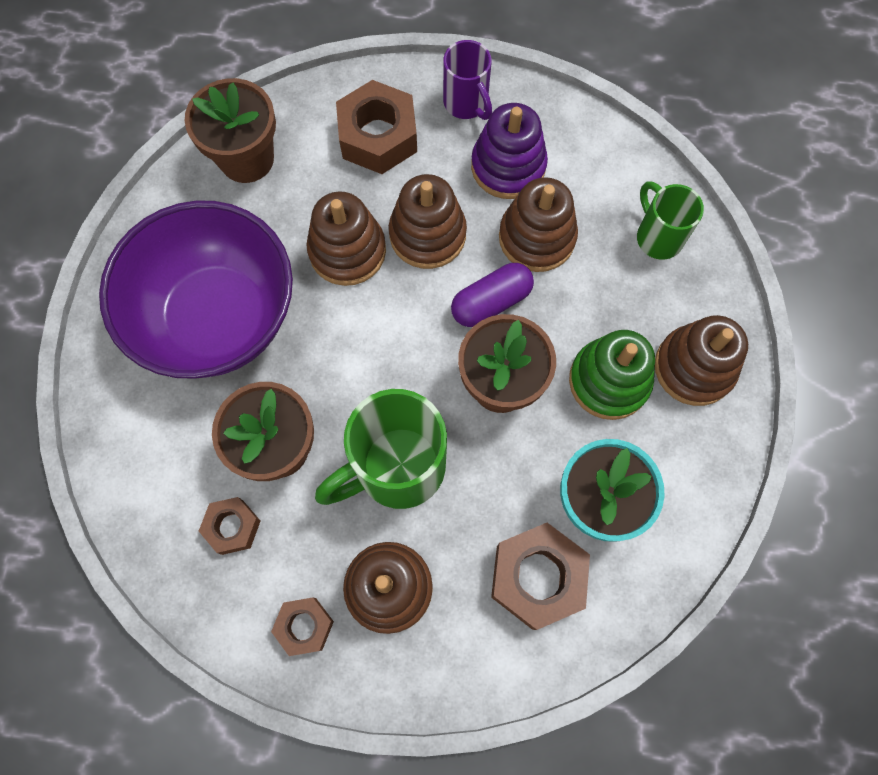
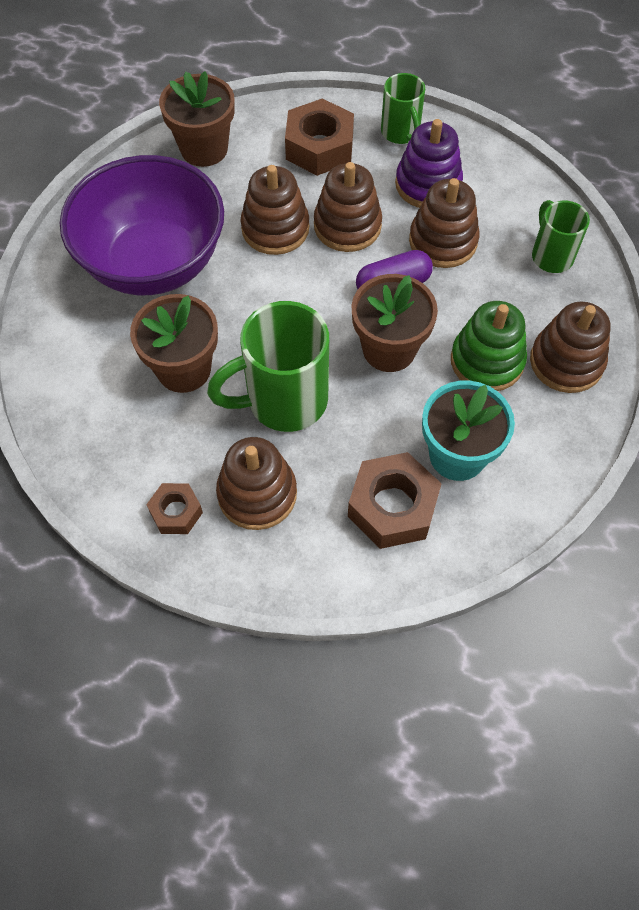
camera: 10 degrees right, 10 degrees down
(232, 527) = (130, 424): brown nut -> none
(466, 103) = (401, 133): purple mug -> green mug

